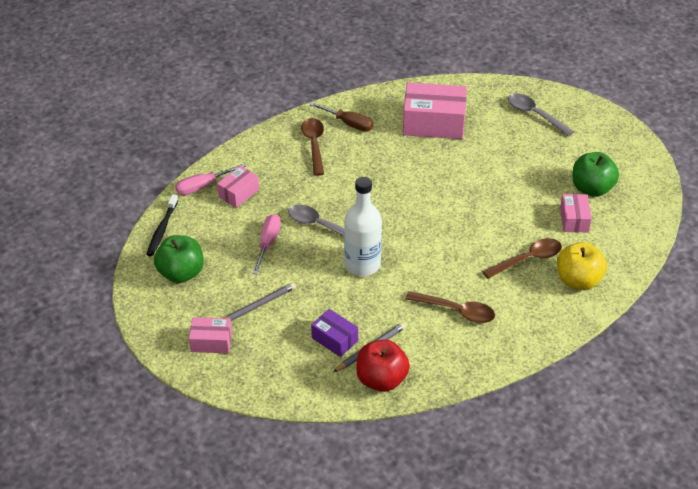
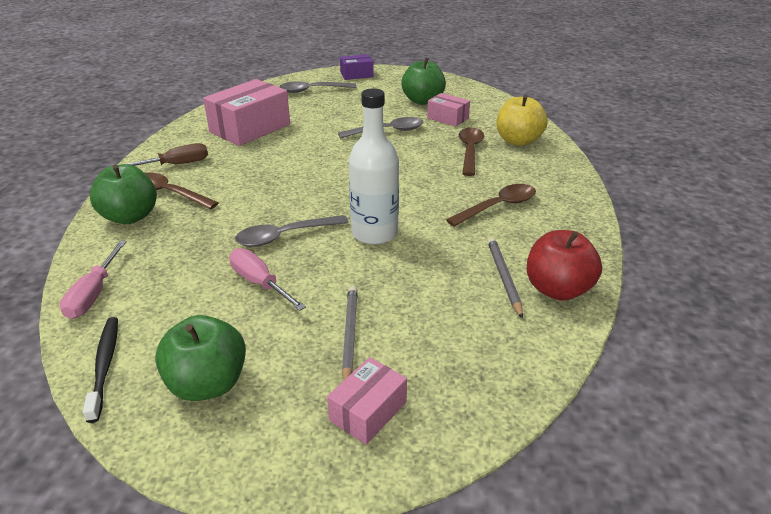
camera: 55 degrees left, 10 degrees down
(162, 229) = (104, 366): black toothbrush -> black toothbrush turned 150 degrees counterclockwise
(238, 193) = (151, 271): pink box -> none
(276, 147) = (130, 217): none -> green apple
(335, 339) = (466, 297): purple box -> purple box (356, 75)
(510, 197) = (387, 131): none -> grey spoon

